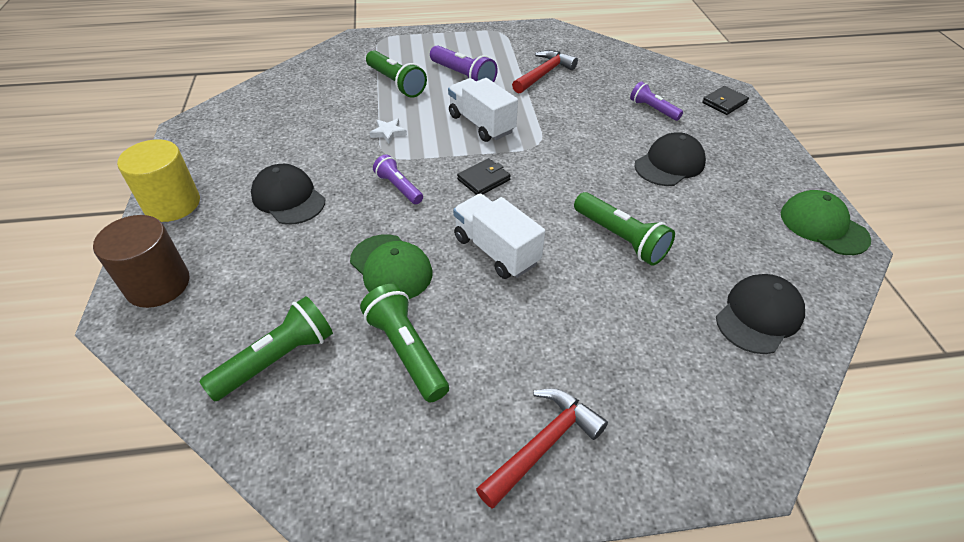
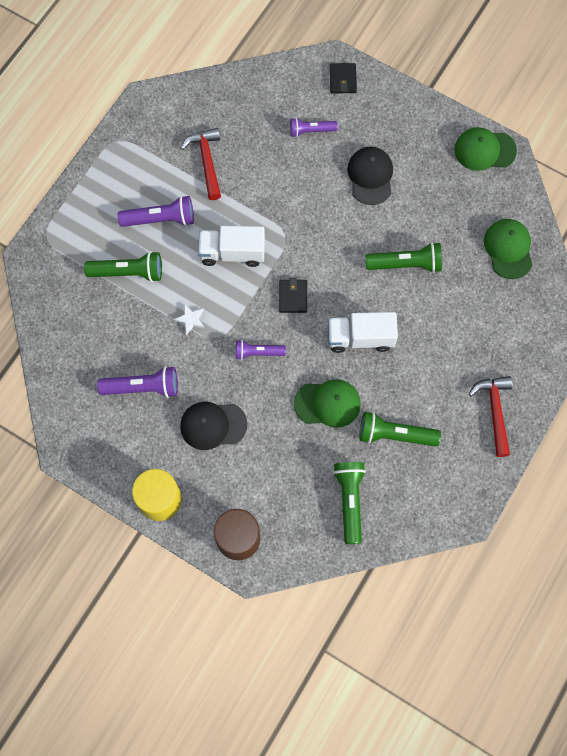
camera: 50 degrees left, 25 degrees up
(291, 139) = (143, 387): none -> purple flashlight
(759, 316) = (508, 249): black cap -> green cap

